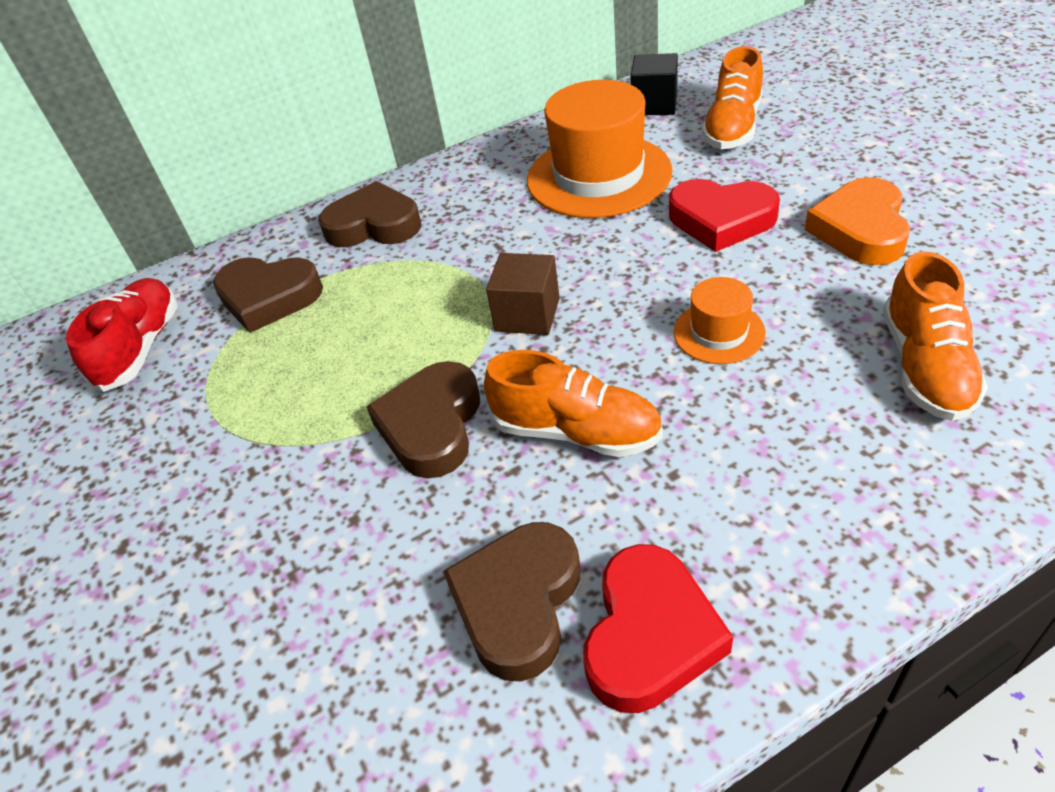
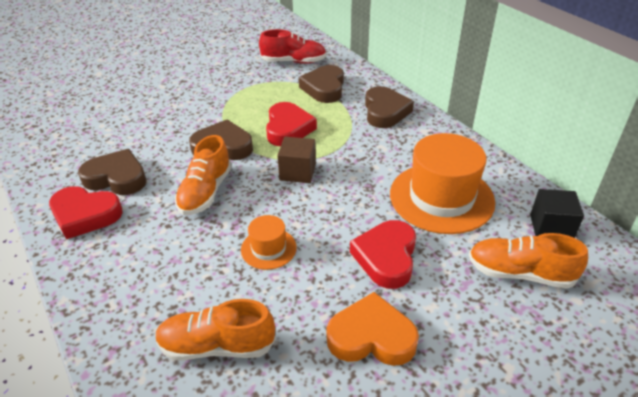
camera: 80 degrees right, 5 degrees down
(393, 336) = (288, 128): none -> red heart

